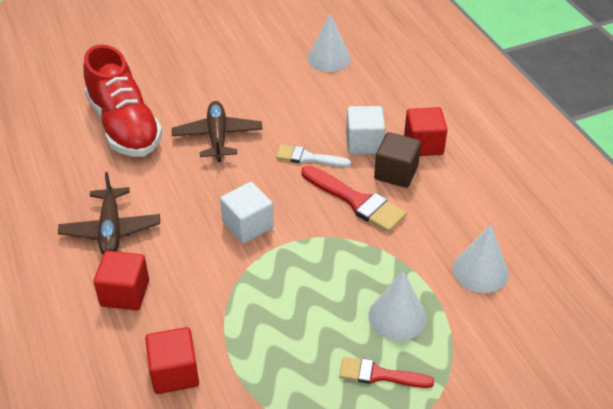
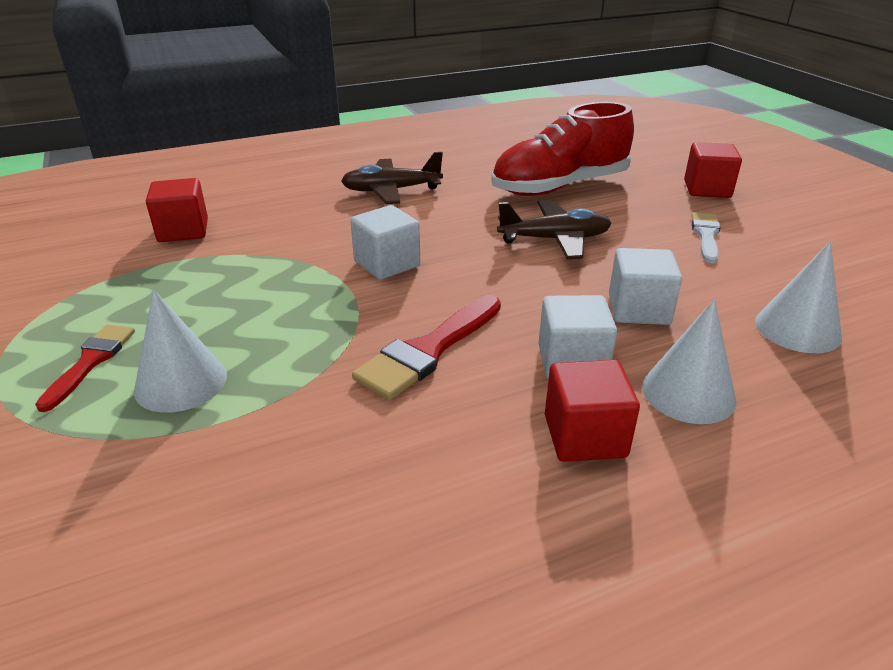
camera: 90 degrees right, 10 degrees down
(125, 293) = (299, 202): red cube -> red cube (707, 189)
(308, 158) = (524, 307): white brush -> white brush (706, 235)
(310, 111) = (638, 309): none -> white cube
(396, 173) = (499, 396): brown cube -> none
(480, 271) = (237, 489): white cone -> white cone (688, 393)

